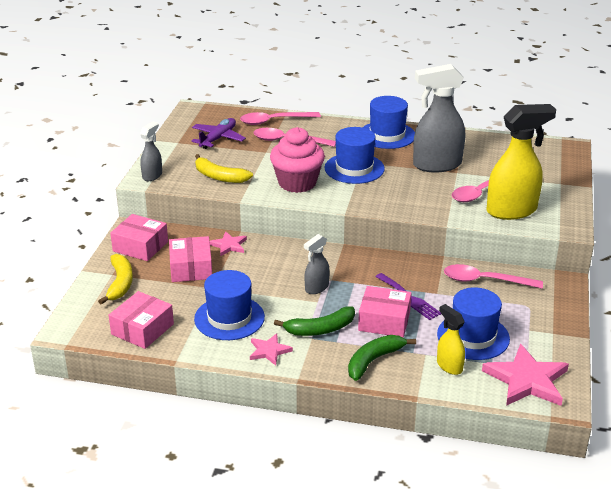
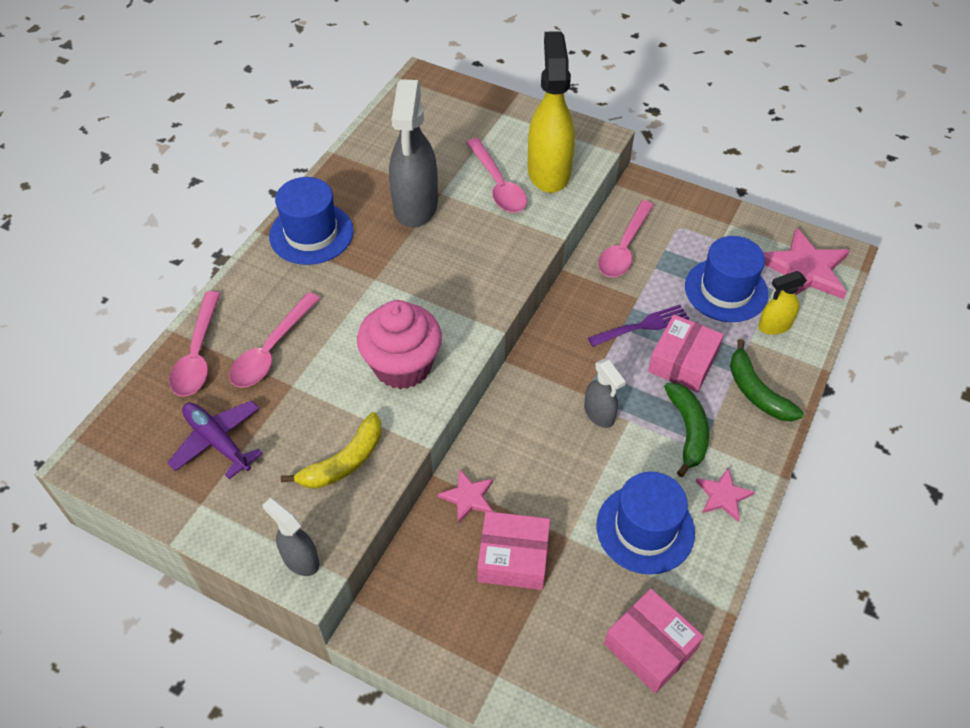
camera: 75 degrees left, 20 degrees up
(120, 283) = (527, 665): yellow banana -> none
(140, 246) = (432, 622): pink box -> none
(354, 168) = (388, 292): blue hat -> none

